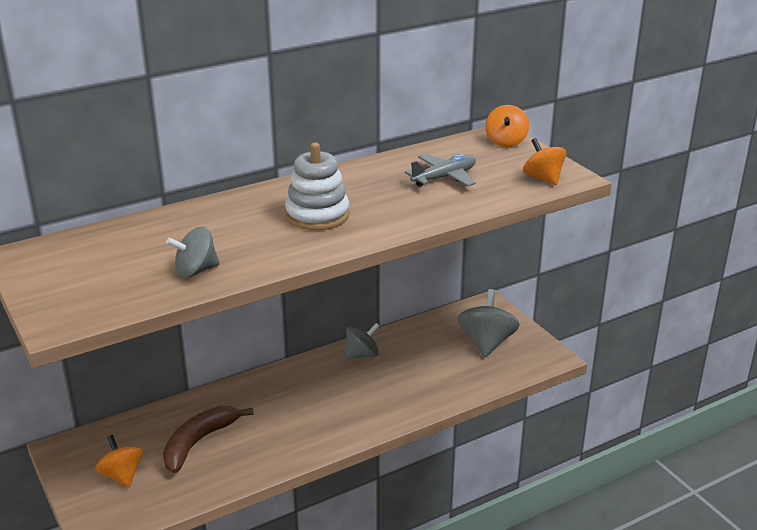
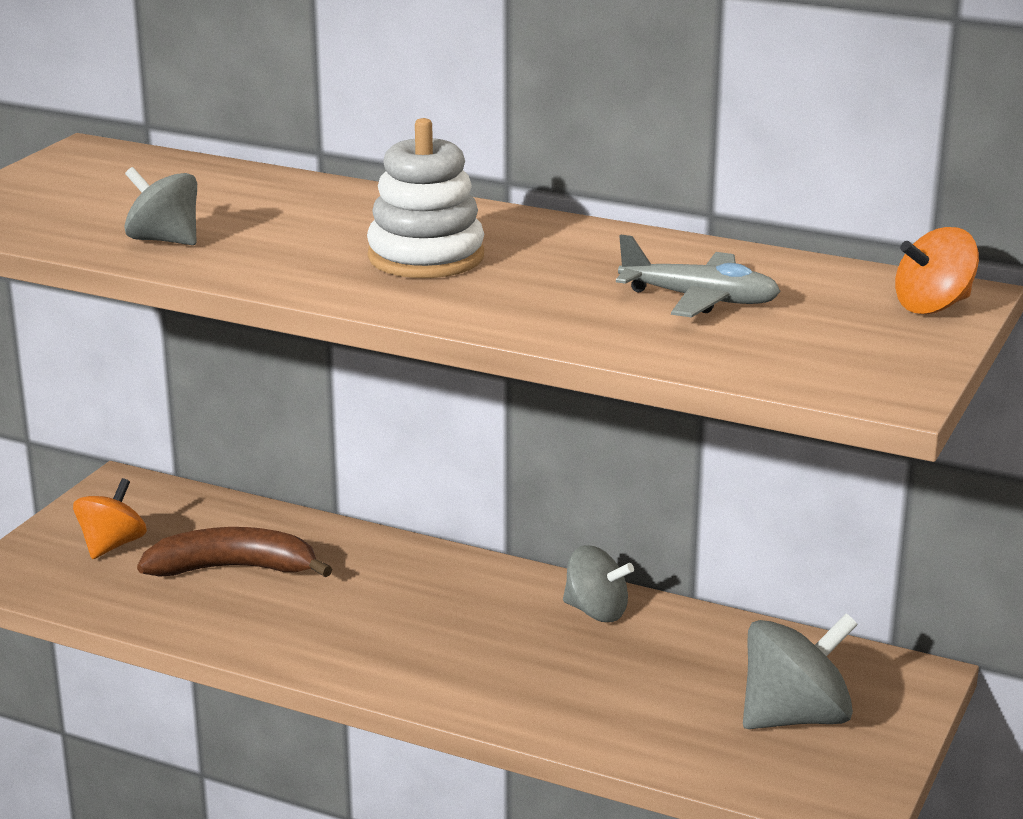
camera: 55 degrees right, 5 degrees down
(543, 178) = (838, 371): orange spinning top -> none

